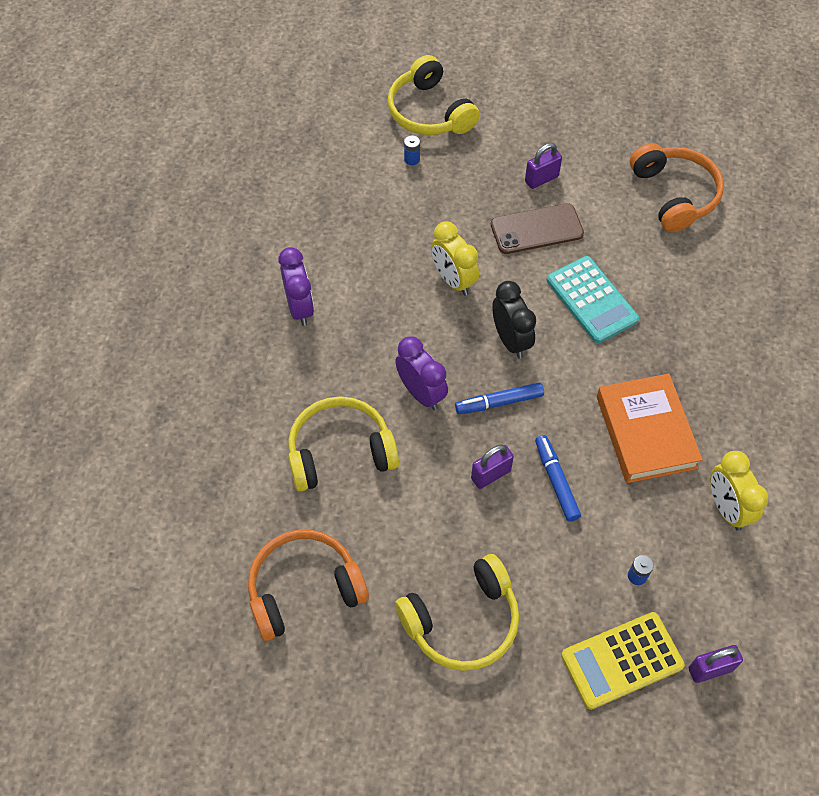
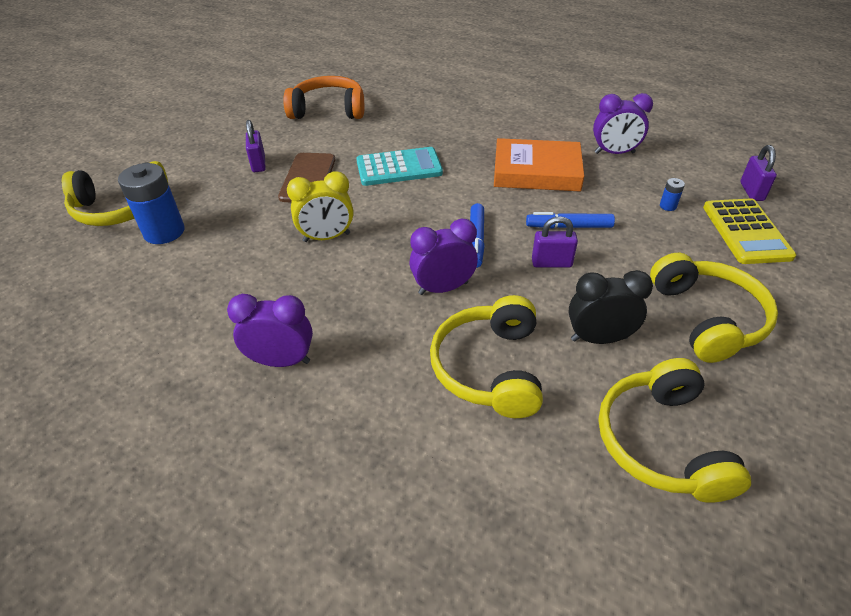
camera: 70 degrees left, 15 degrees down
(304, 589) = (662, 442): orange headphones -> yellow headphones
(412, 159) = (164, 232): blue battery -> blue battery, size x2.35
(491, 475) = (551, 263): purple padlock -> purple padlock turned 75 degrees counterclockwise
(510, 340) = (414, 218): black clock -> black clock (599, 338)
(726, 508) = (614, 153): yellow clock -> purple clock

